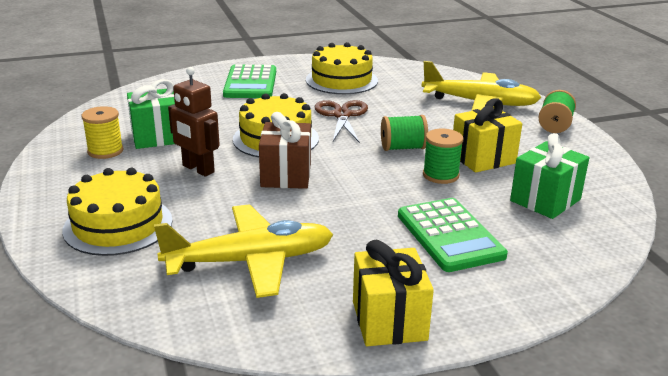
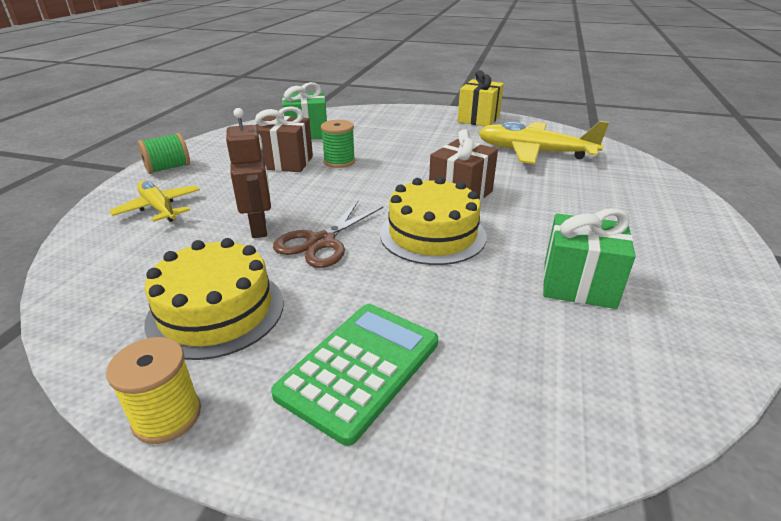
camera: 145 degrees left, 5 degrees up
(105, 151) = (655, 283): yellow spool -> yellow spool (167, 416)
(118, 225) = (631, 195): yellow cake -> none
(198, 169) = (542, 224): brown robot -> brown robot (259, 228)
(402, 148) = (327, 188): green spool -> none
(450, 235) = (397, 134): green calculator -> none
(480, 103) = (159, 208): yellow plane -> yellow plane, size x0.62
(483, 158) = (285, 163): yellow gift -> brown gift

